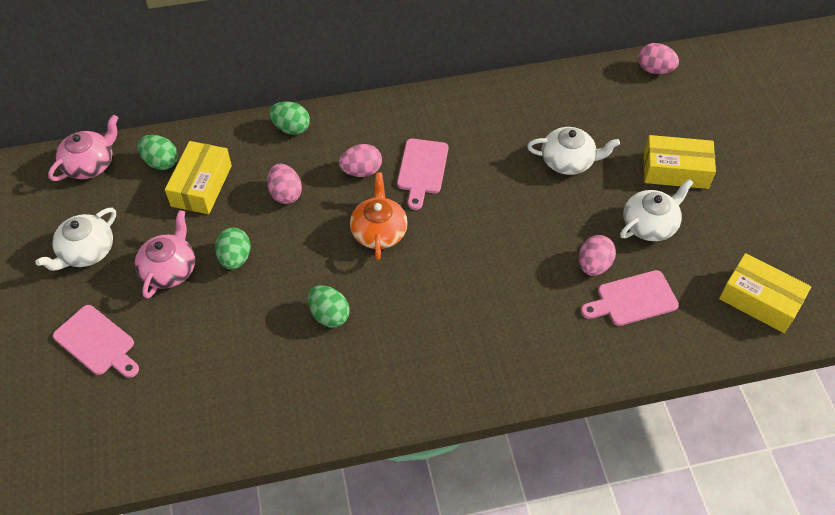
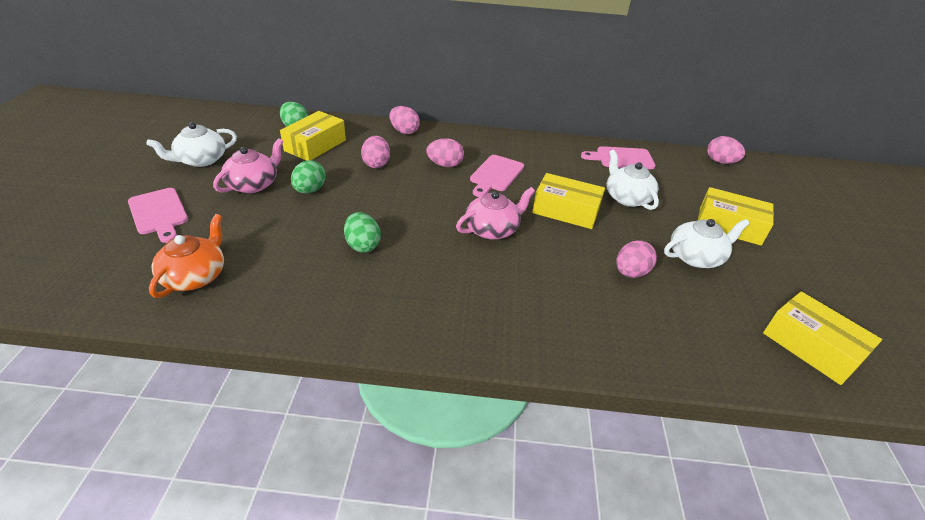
camera: 15 degrees right, 15 degrees down
(90, 164) = (245, 118): pink teapot -> pink teapot (492, 229)
(291, 128) = (404, 131): green egg -> pink egg
(379, 231) = (439, 202): orange teapot -> orange teapot (195, 276)
(511, 201) = (566, 211): none -> yellow box
(568, 161) = (627, 198): white teapot -> white teapot turned 135 degrees counterclockwise
(632, 299) = (665, 309): pink cutting board -> pink cutting board (621, 158)

